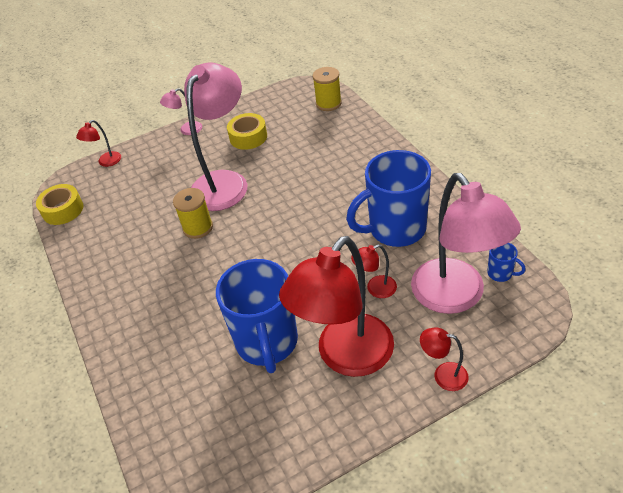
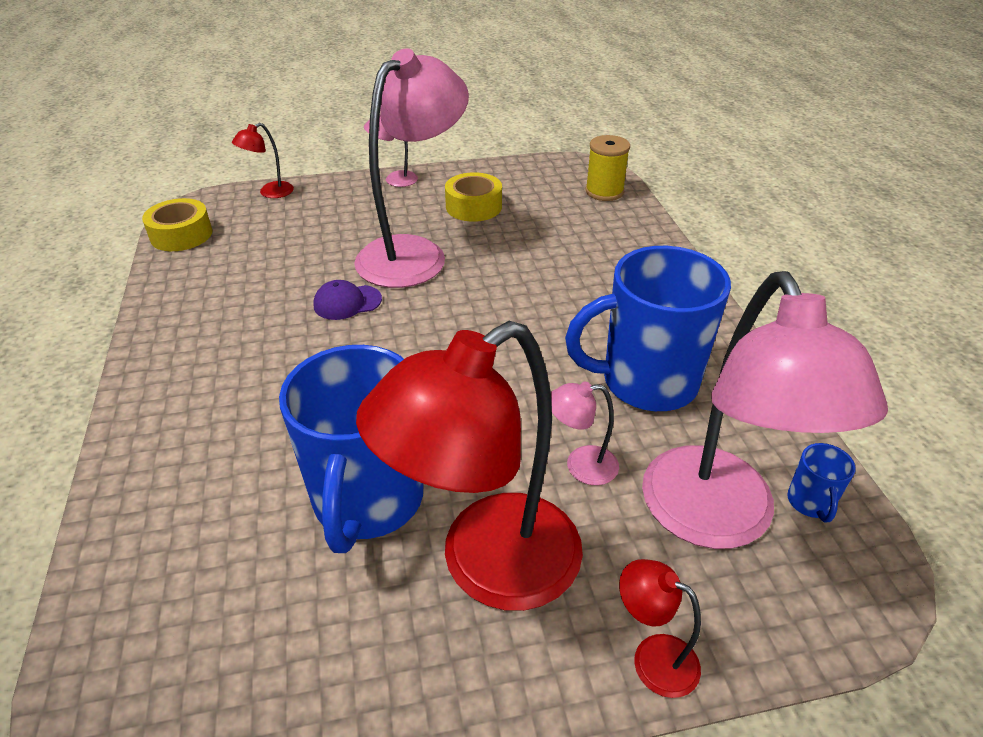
camera: 10 degrees right, 5 degrees down
(198, 228) = (347, 302): yellow spool -> purple cap
(375, 289) = (580, 466): red lamp -> pink lamp
(500, 273) = (810, 503): blue mug -> blue mug turned 45 degrees clockwise

